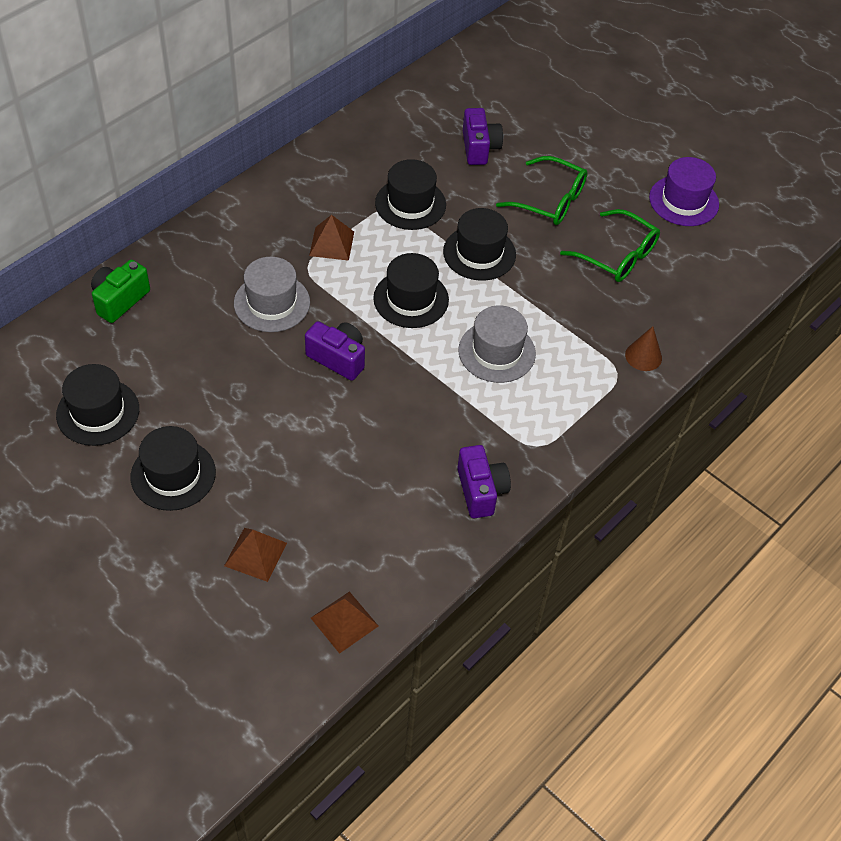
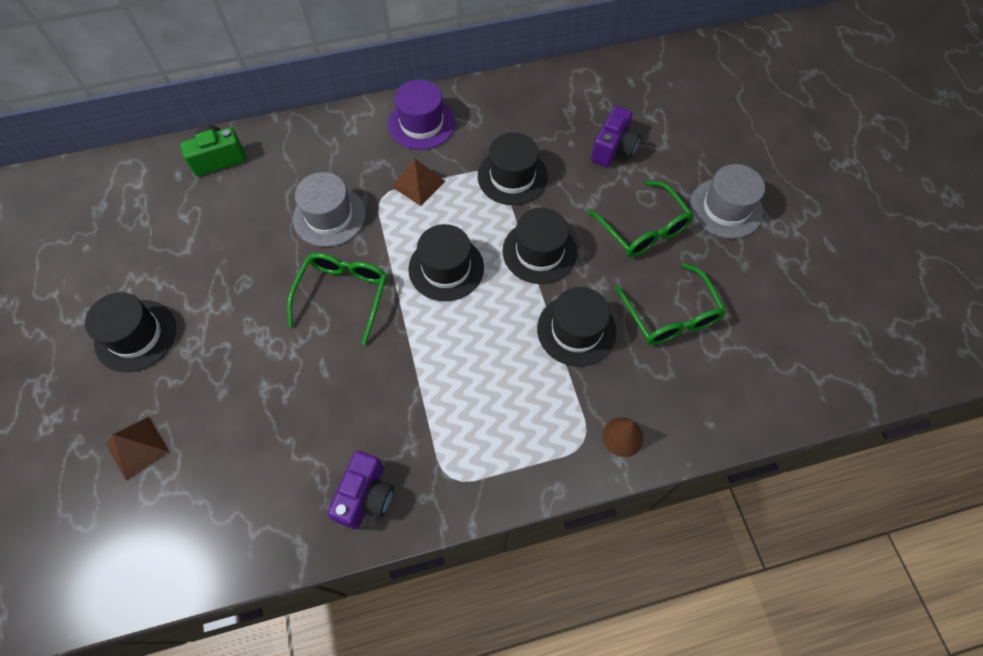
camera: 35 degrees right, 10 degrees up
(98, 412) = (127, 249): black hat -> black hat (576, 330)
(338, 358) = (343, 295): purple camera -> green glasses
(344, 621) = (153, 560): brown pyramid -> none
(497, 352) = (484, 359): grey hat -> grey hat (726, 208)
(683, 201) = (780, 288): purple hat -> purple hat (421, 123)

